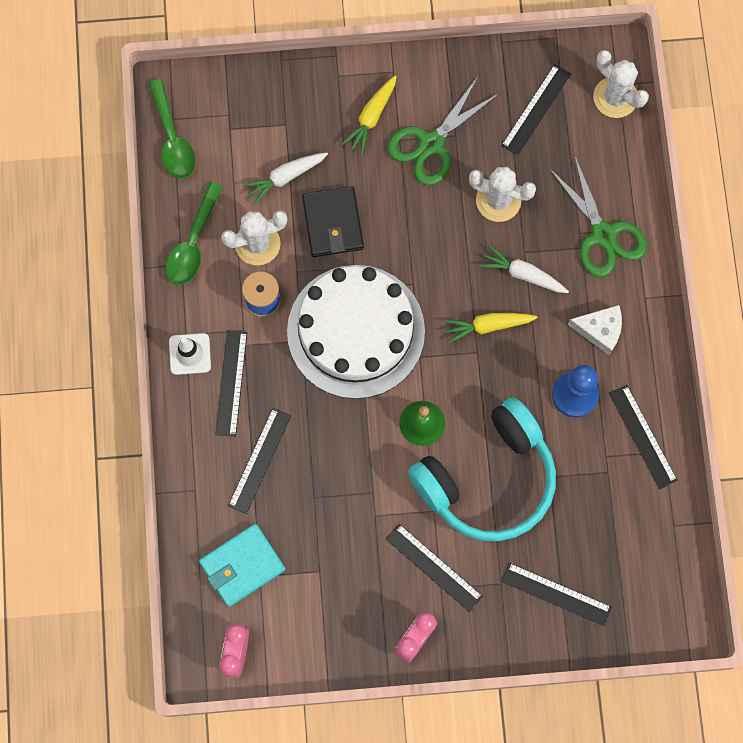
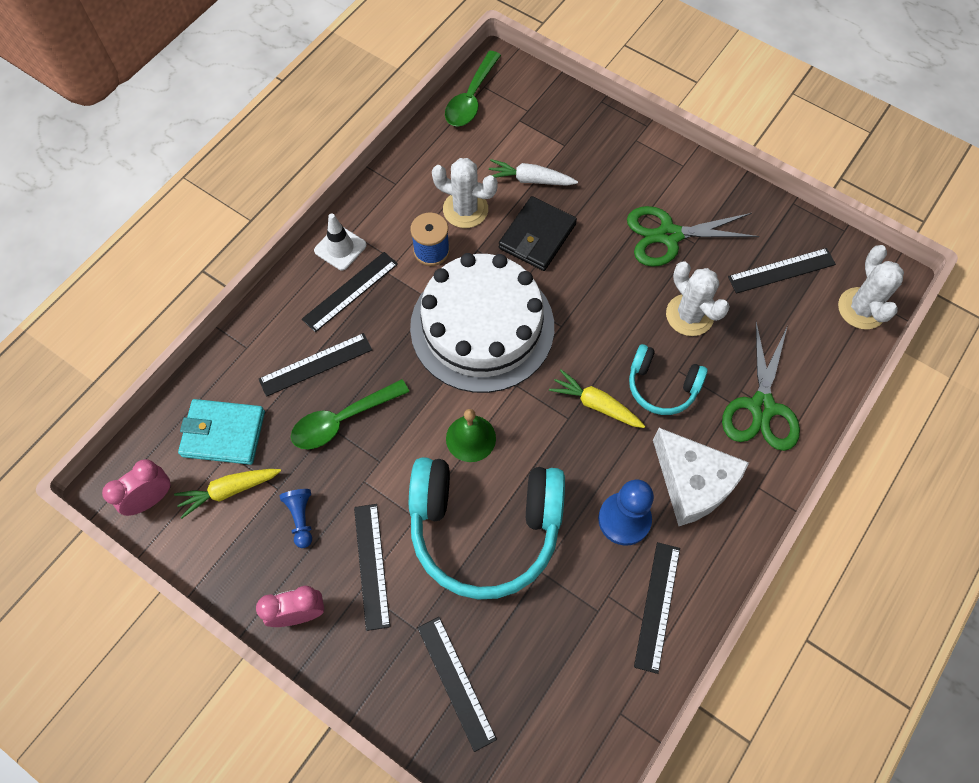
camera: 40 degrees right, 10 degrees down
(193, 243) = (418, 175): green spoon -> green spoon (342, 420)
(356, 577) = (301, 518): none -> blue pawn
(371, 118) = (636, 185): yellow carrot -> yellow carrot (228, 491)
(522, 274) = (662, 386): white carrot -> turquoise headphones
(600, 330) = (693, 483): white cheese -> white cheese, size x1.58

